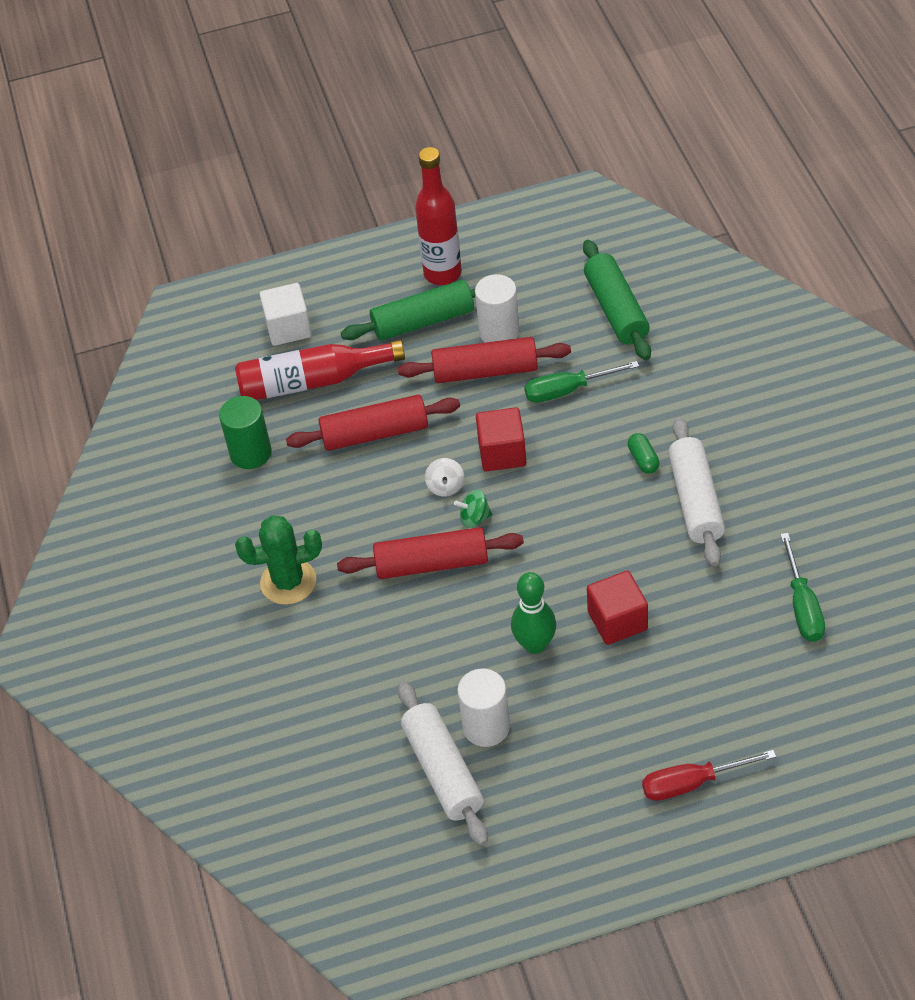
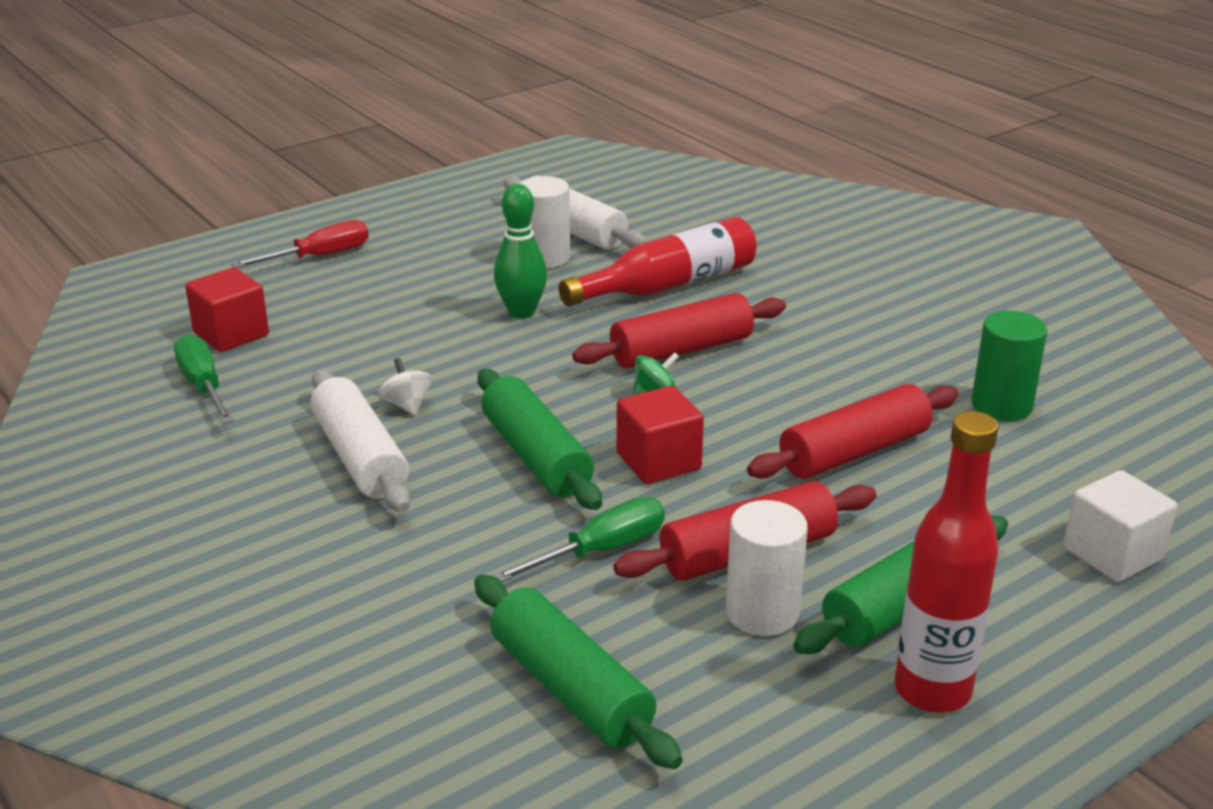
camera: 155 degrees right, 20 degrees down
(288, 582) = (837, 313): green cactus -> none
(312, 381) = (1001, 493): red bottle -> red bottle (669, 285)
(445, 486) = (713, 416): white spinning top -> white spinning top (407, 405)
(579, 475) = (536, 456): none -> green rolling pin
(617, 621) = (432, 342): red cube -> red cube (231, 334)
(643, 459) = (449, 488): green capsule -> none

